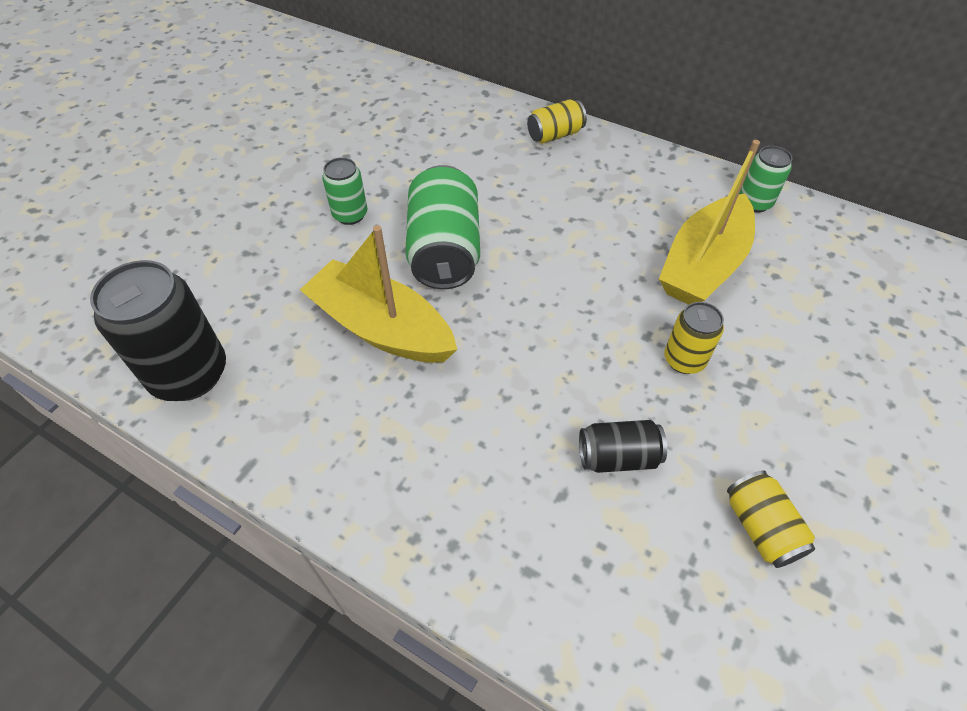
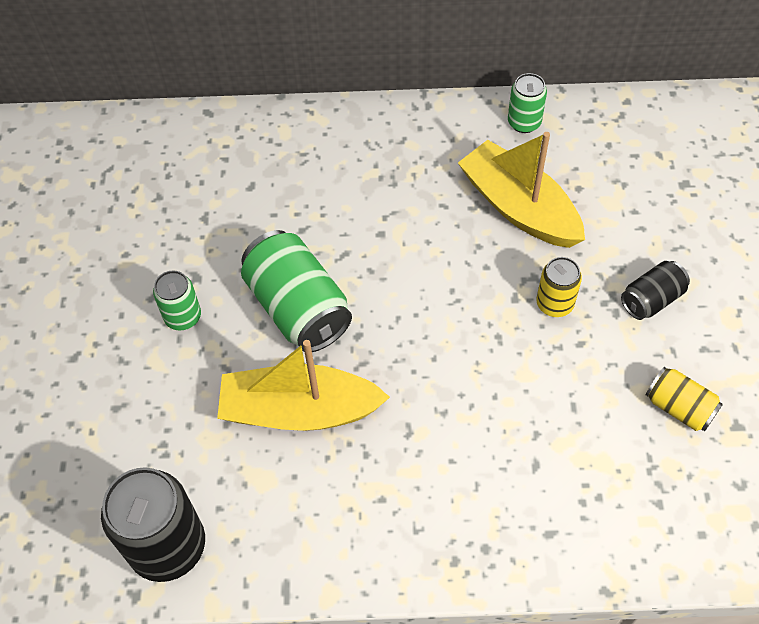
camera: 30 degrees left, 5 degrees up
(555, 135) = (309, 132): yellow can -> none
(618, 457) = (555, 412): black can -> black can (651, 299)
(703, 265) = (519, 207): yellow boat -> yellow boat turned 135 degrees clockwise

